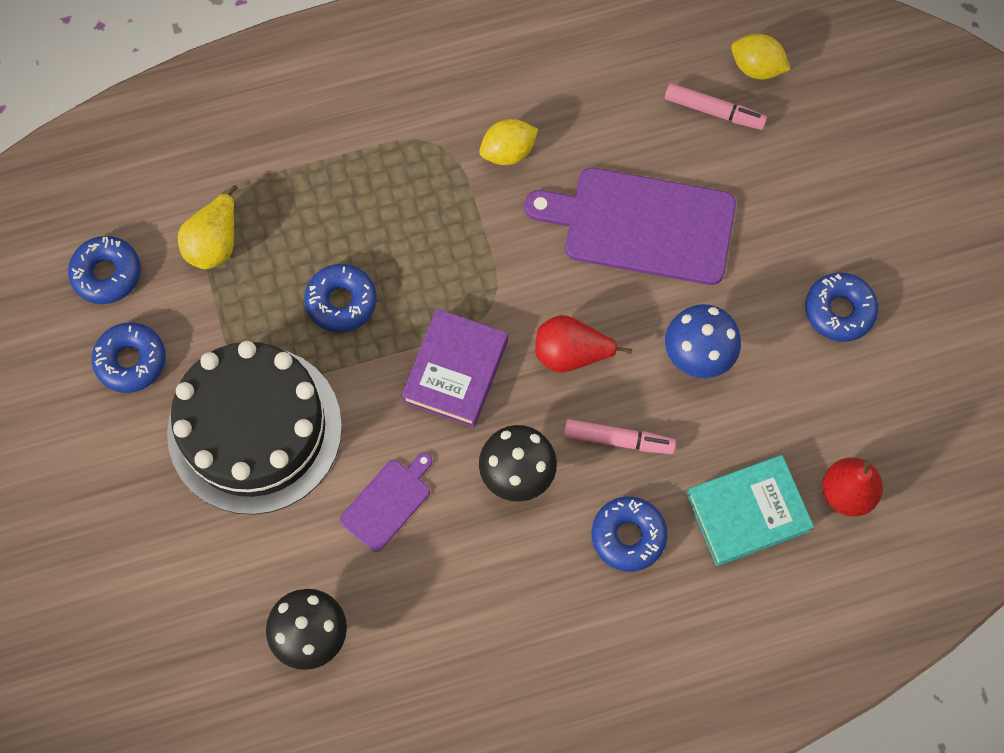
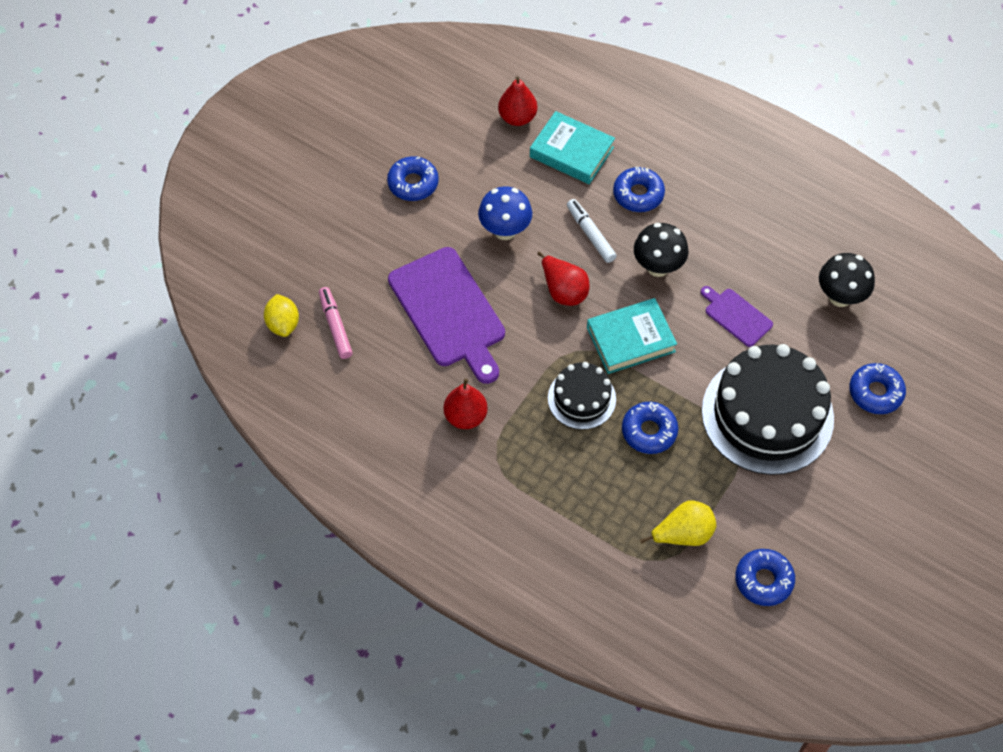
camera: 130 degrees left, 10 degrees down
(131, 361) = (798, 516): blue donut -> blue donut (875, 392)
(388, 502) = (736, 316): purple cutting board -> purple cutting board turned 45 degrees clockwise
(432, 270) = (581, 398): none -> black cake
(455, 371) = (630, 340): purple book -> turquoise book
(508, 152) = (465, 416): yellow lemon -> red pear
(618, 439) = (590, 234): pink marker -> white marker

